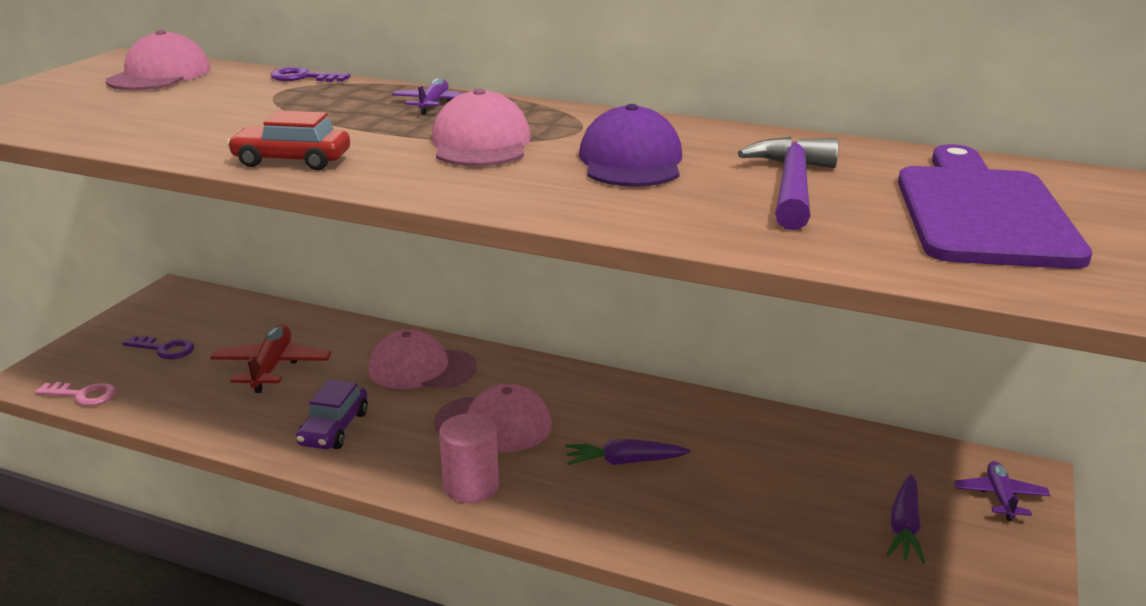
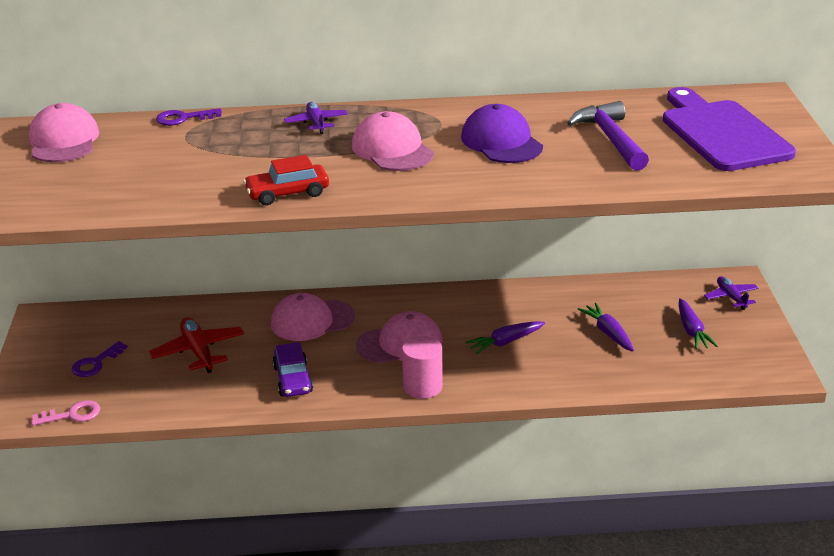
camera: 25 degrees left, 5 degrees up
(164, 349) = (95, 363): purple key -> purple key turned 135 degrees clockwise
(775, 492) = (608, 333): none -> purple carrot

